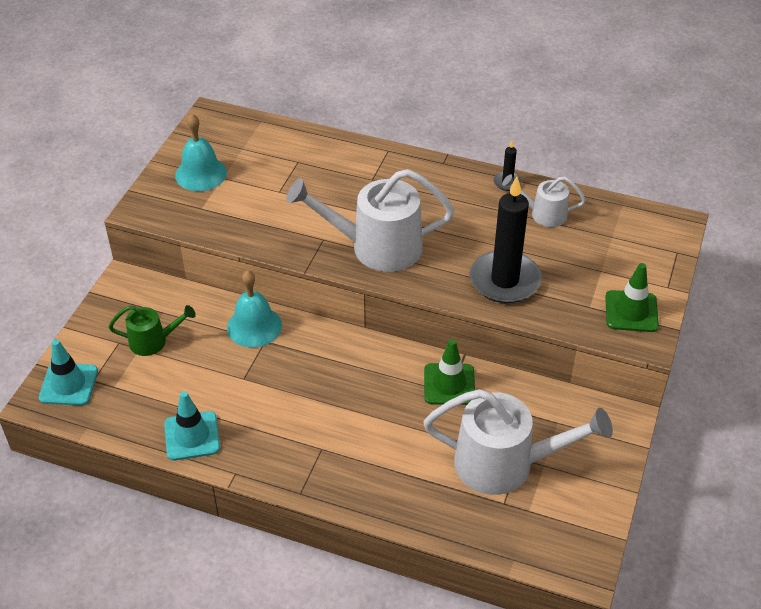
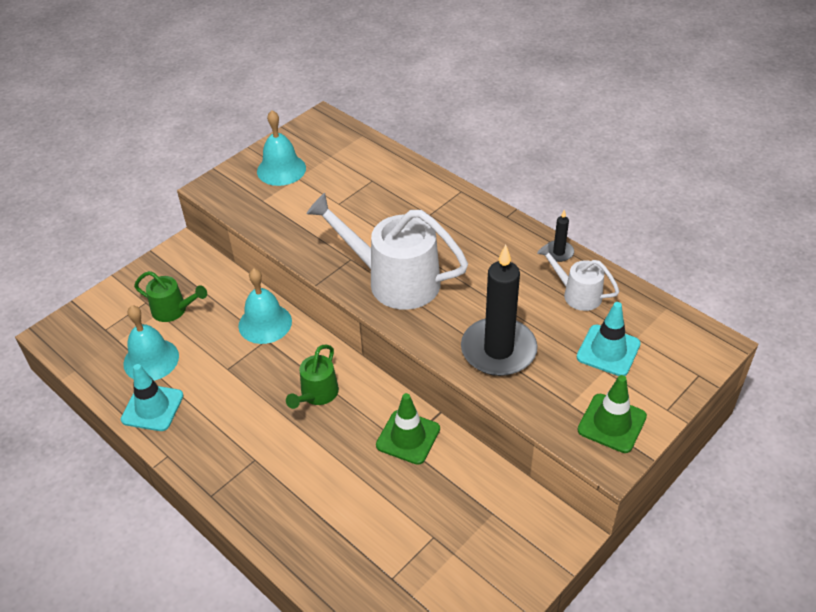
camera: 25 degrees right, 0 degrees up
(69, 384) = (84, 327): turquoise traffic cone -> turquoise traffic cone (608, 350)
(161, 393) = (151, 360): none -> turquoise bell
(344, 374) = (317, 395): none -> green watering can
(505, 464) = (416, 538): white watering can -> none

